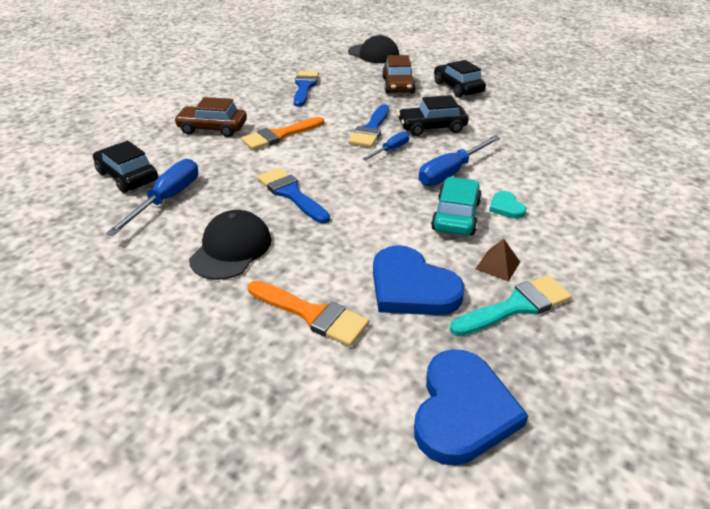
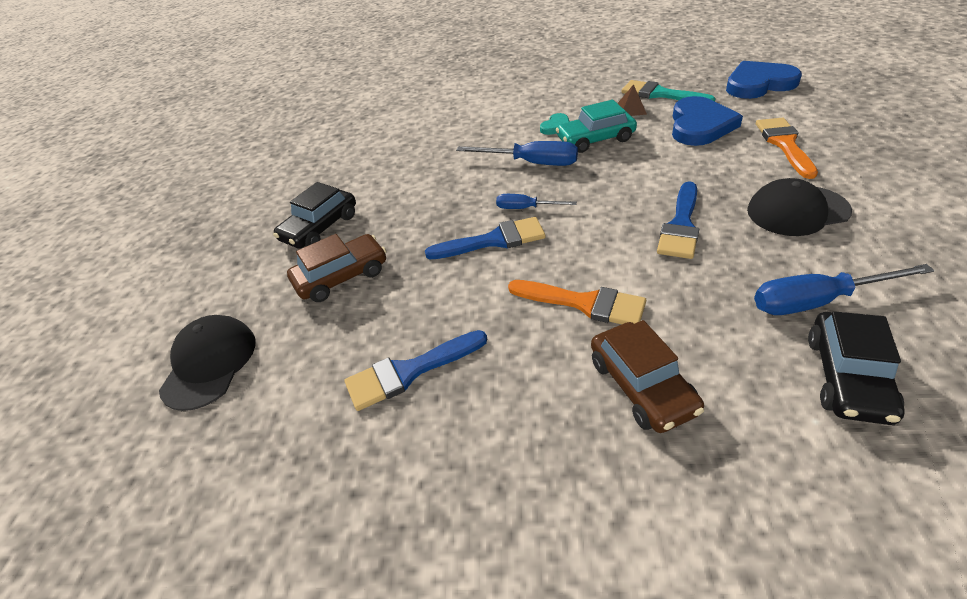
camera: 115 degrees left, 5 degrees up
(432, 127) = (449, 205): black car -> none

